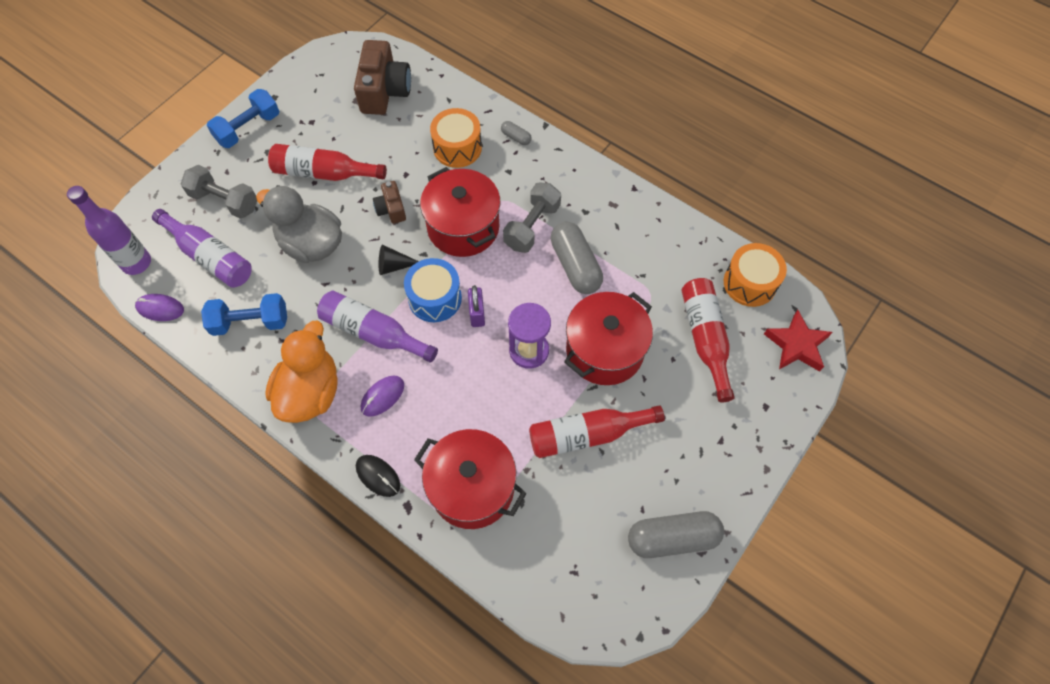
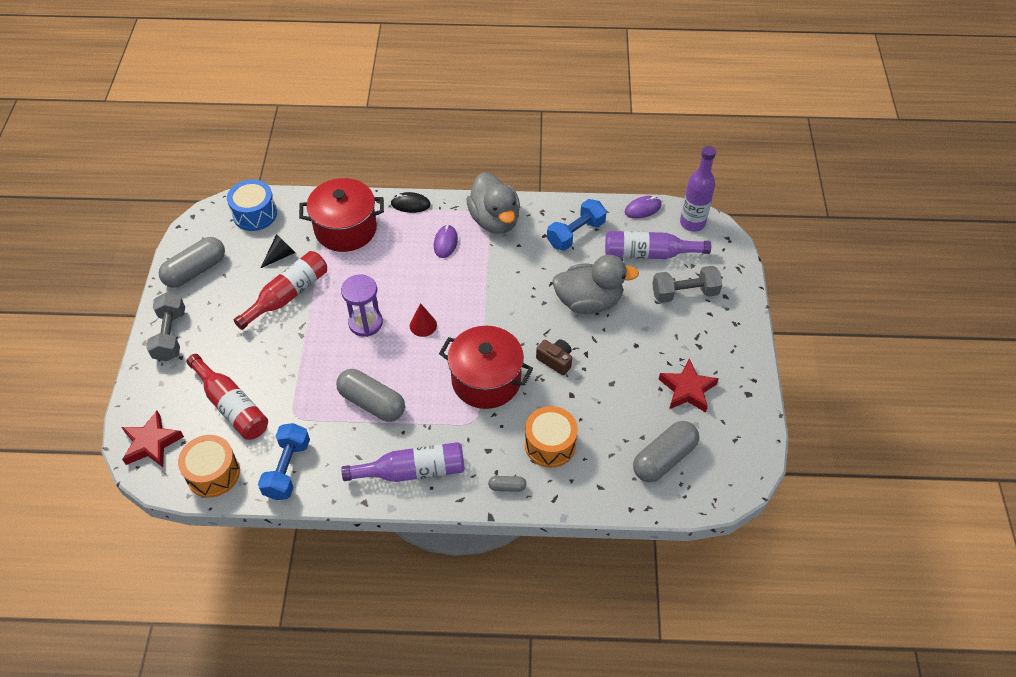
camera: 145 degrees right, 10 degrees down
(248, 128) = (735, 355): blue dumbbell -> blue dumbbell (287, 469)
(310, 392) = (495, 220): orange duck -> grey duck
(314, 125) = (687, 389): none -> red star
(324, 173) = (636, 356): red bottle -> none
(373, 332) = (486, 273): purple bottle -> purple bottle (412, 471)
(384, 91) = (664, 458): brown camera -> grey capsule
(394, 266) = (513, 322): black cone -> black cone (280, 255)
(435, 298) = (463, 318): blue drum -> blue drum (255, 214)
(477, 314) = (423, 325): purple padlock -> red cone
(532, 226) = (431, 414): grey dumbbell -> grey dumbbell (170, 335)
(604, 350) = (308, 354): red pot -> none

